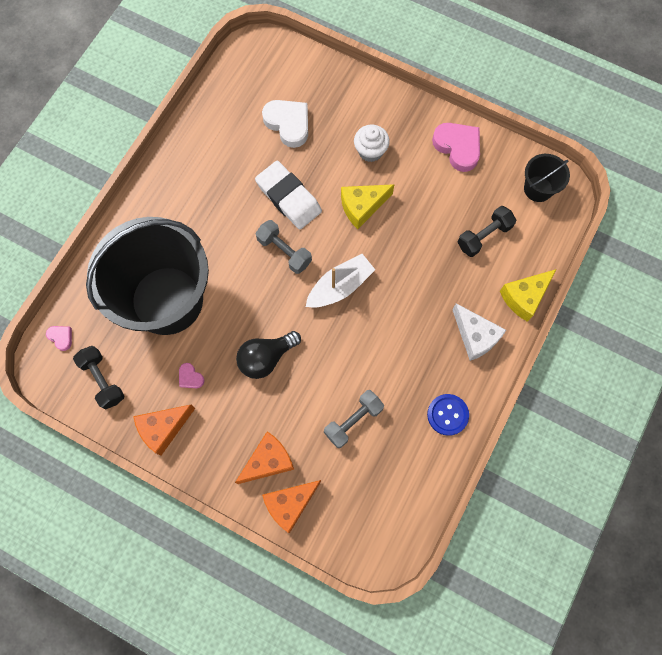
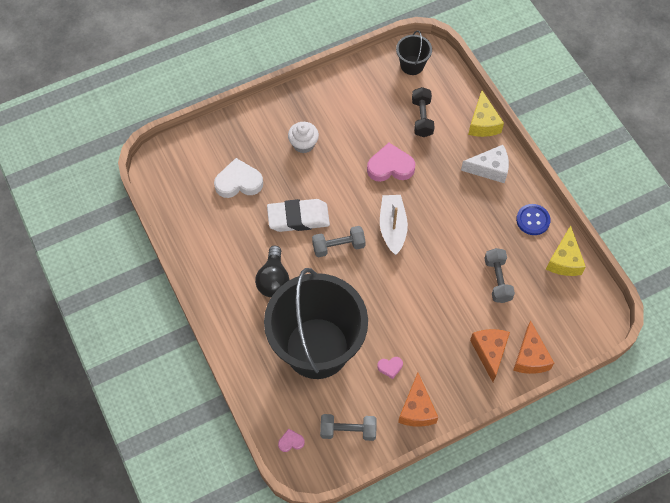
camera: 55 degrees left, 10 degrees down
(102, 380) = (348, 430): black dumbbell -> grey dumbbell
(266, 358) = (411, 307): black light bulb -> black light bulb (273, 280)
(362, 207) = (343, 176): yellow cheese -> yellow cheese (564, 260)
(458, 147) = (344, 90): pink heart -> pink heart (390, 166)

